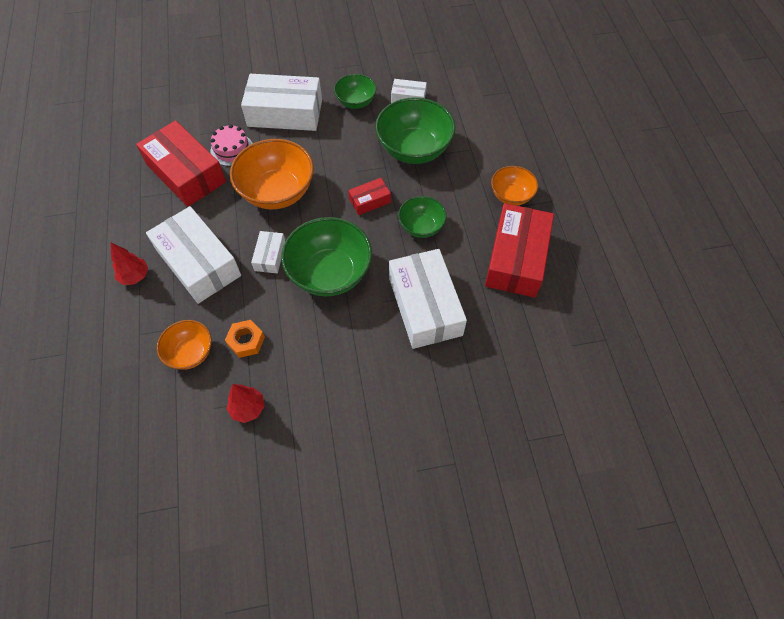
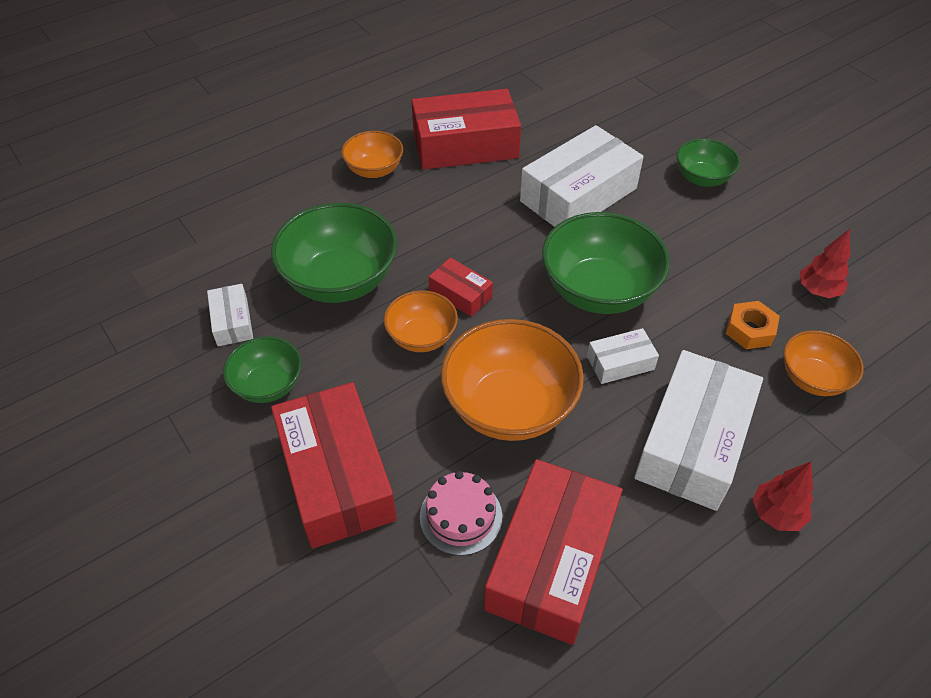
camera: 115 degrees left, 10 degrees down
(285, 113) = (336, 476): white box -> red box
(348, 171) = (422, 337): none -> orange bowl
(421, 226) = (471, 231): green bowl -> green bowl (702, 178)

